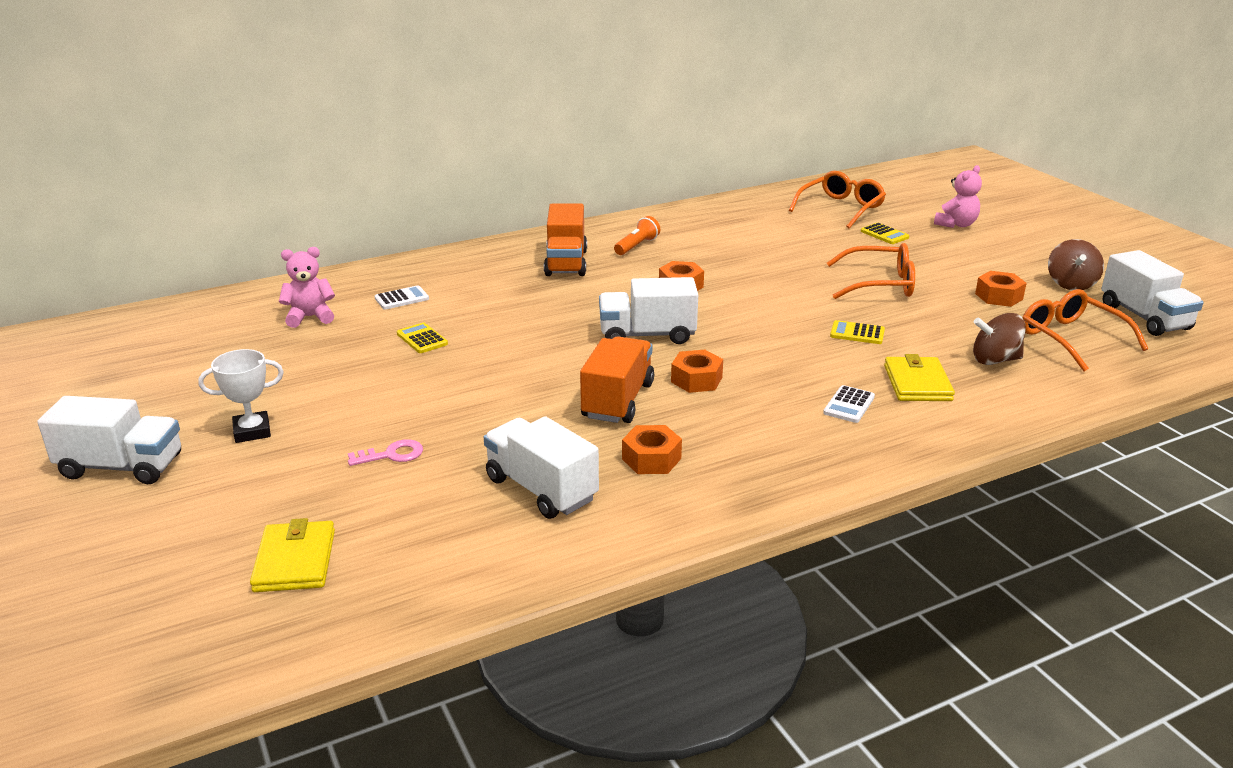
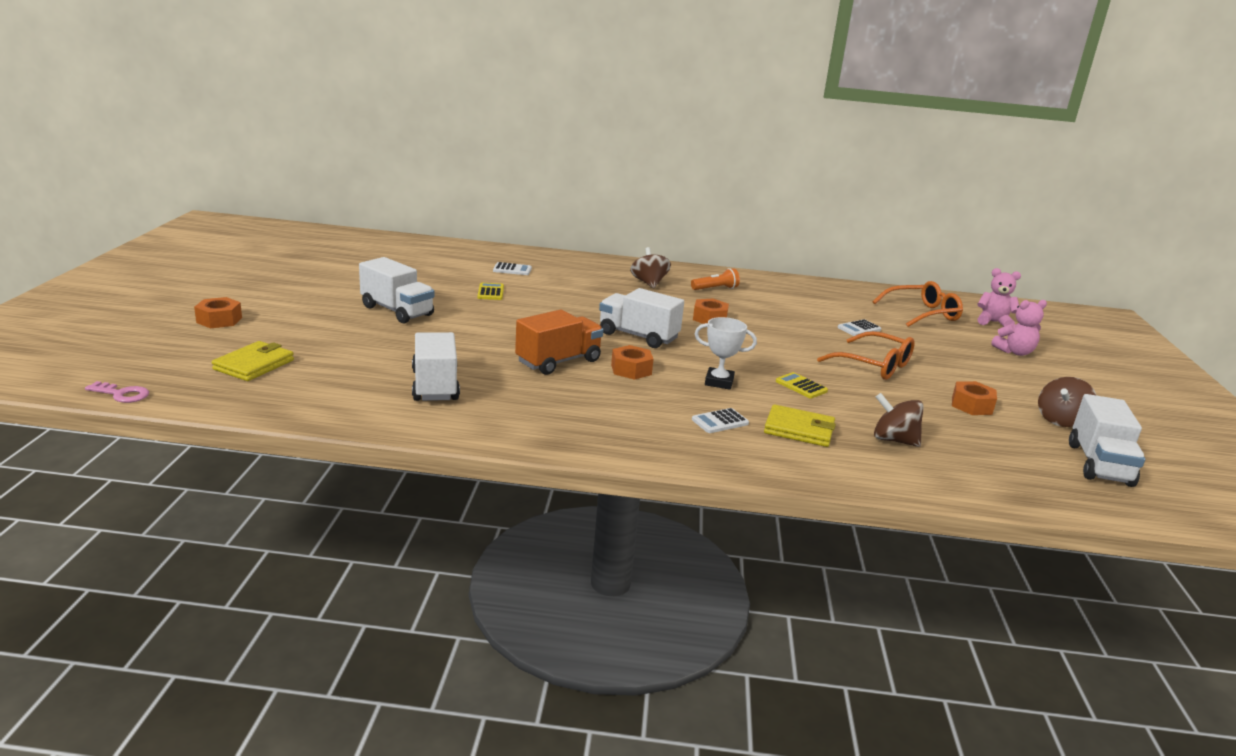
camera: 30 degrees right, 5 degrees down
(121, 467) = (243, 295): white truck -> white truck (397, 311)
(252, 431) = (328, 302): white trophy -> white trophy (719, 382)
(310, 317) = (445, 262): pink teddy bear -> pink teddy bear (993, 322)
(392, 455) = (381, 338): pink key -> pink key (122, 394)
(566, 263) = (649, 283): orange truck -> brown spinning top
(651, 459) = (528, 397): orange nut -> orange nut (219, 320)
(816, 246) = (859, 329): none -> white calculator
(884, 234) = (933, 339): yellow calculator -> none
(917, 383) = (799, 429): yellow wallet -> yellow wallet turned 75 degrees clockwise
(1071, 338) = (993, 452): orange glasses -> none

